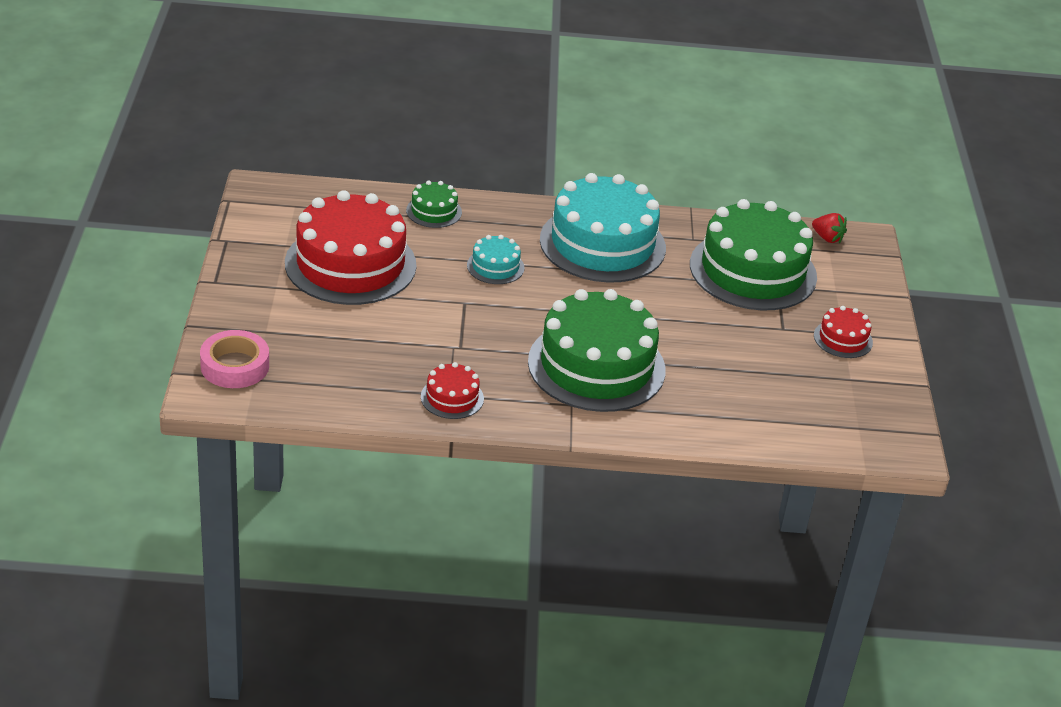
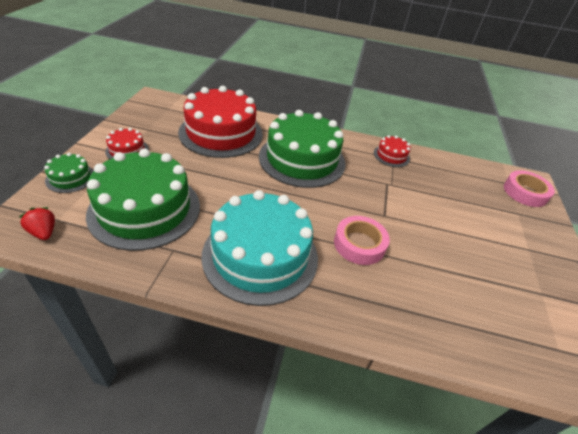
camera: 170 degrees left, 5 degrees up
(350, 264) = (479, 263): red cake -> red cake (221, 133)
(434, 211) = (416, 321): green cake -> green cake (70, 178)
(495, 266) = (359, 244): turquoise cake -> pink tape

